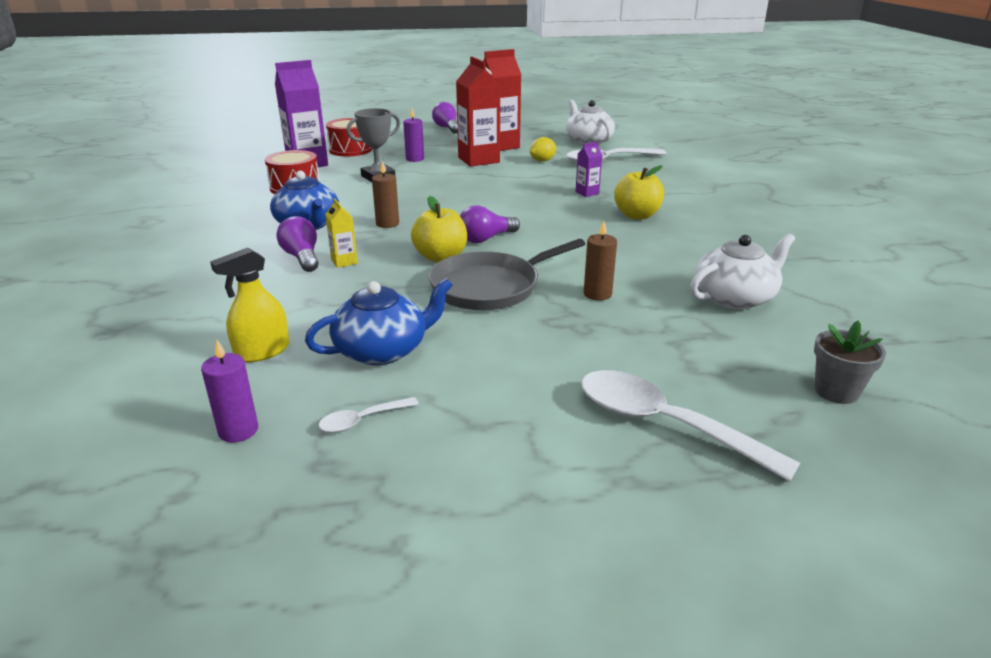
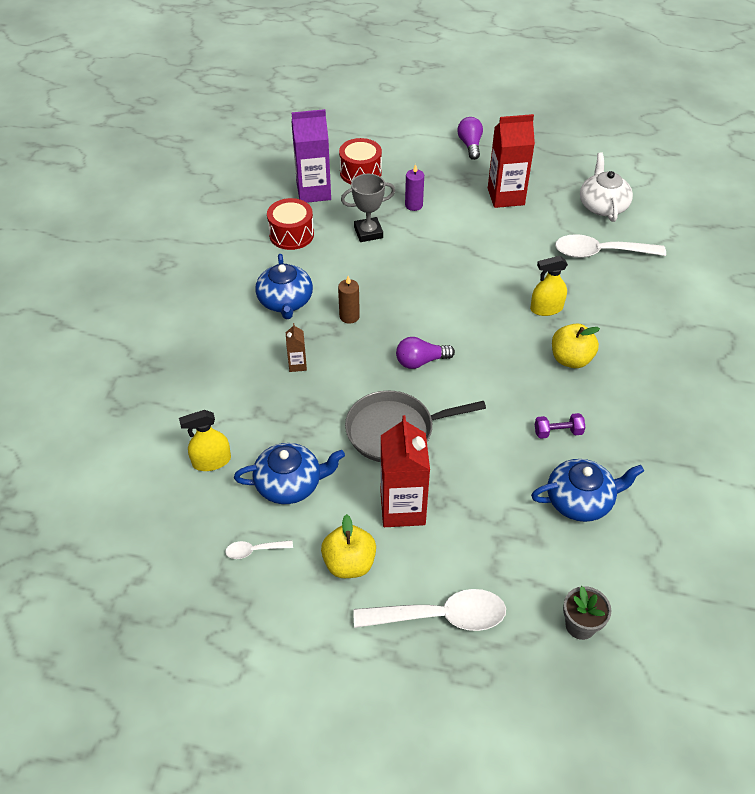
camera: 20 degrees right, 20 degrees up
(238, 430) = (180, 536): purple candle -> none
(302, 257) = (267, 350): purple light bulb -> none
(344, 261) = (297, 365): yellow carton -> brown carton
(441, 257) = (373, 379): yellow apple -> yellow apple (349, 563)
(478, 160) = (473, 221): red carton -> red carton (402, 508)
(542, 161) = (534, 237): yellow lemon -> none
(587, 193) = (546, 308): purple carton -> yellow spray bottle
(597, 294) = (473, 464): brown candle -> none
(664, 424) = (440, 616): white spoon -> white spoon turned 120 degrees clockwise
(667, 258) = (558, 432): none -> purple dumbbell
(735, 297) = (580, 500): white teapot -> blue teapot

